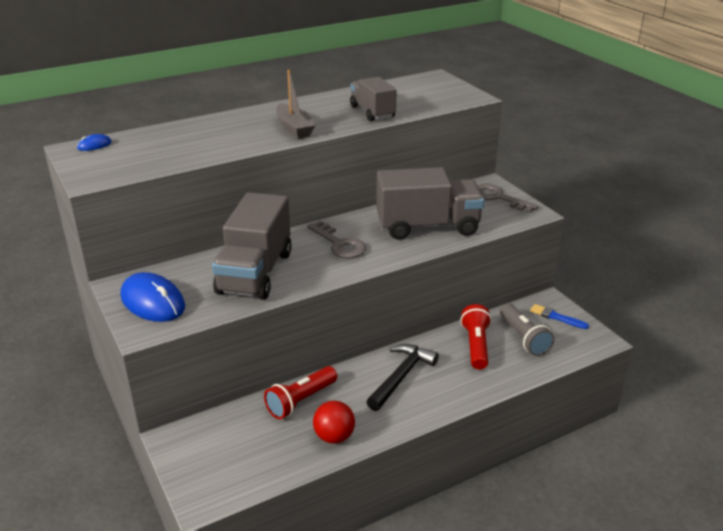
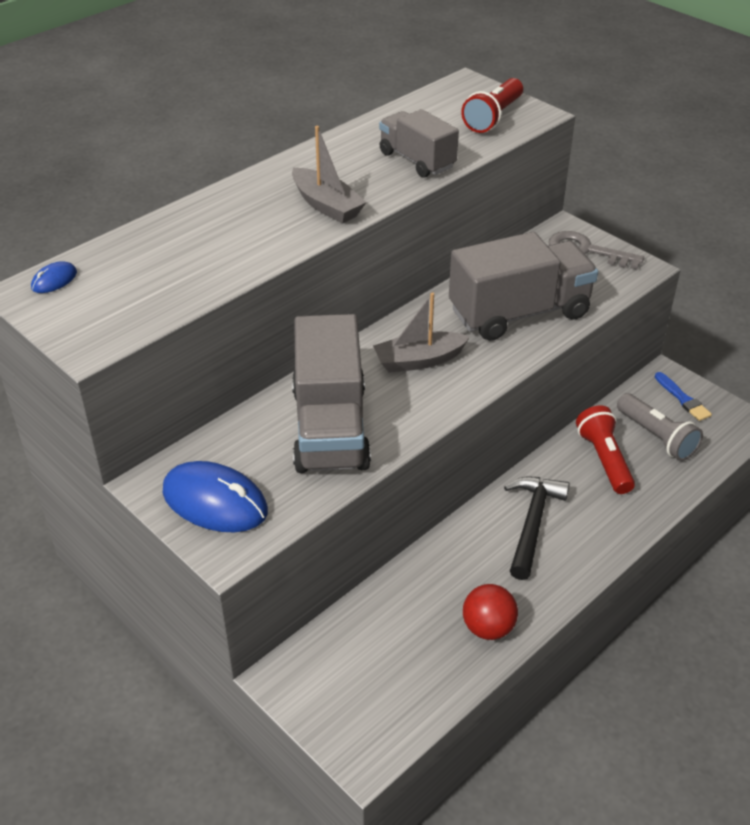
camera: 15 degrees left, 10 degrees up
(301, 401) = (423, 585): red flashlight -> red flashlight (493, 117)
(339, 244) = (419, 360): grey key -> grey boat
(556, 317) = (683, 399): blue brush -> blue brush turned 135 degrees counterclockwise

